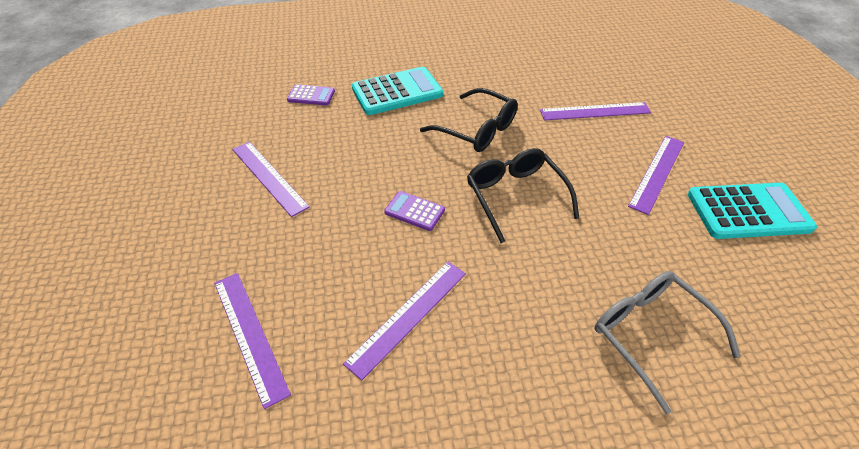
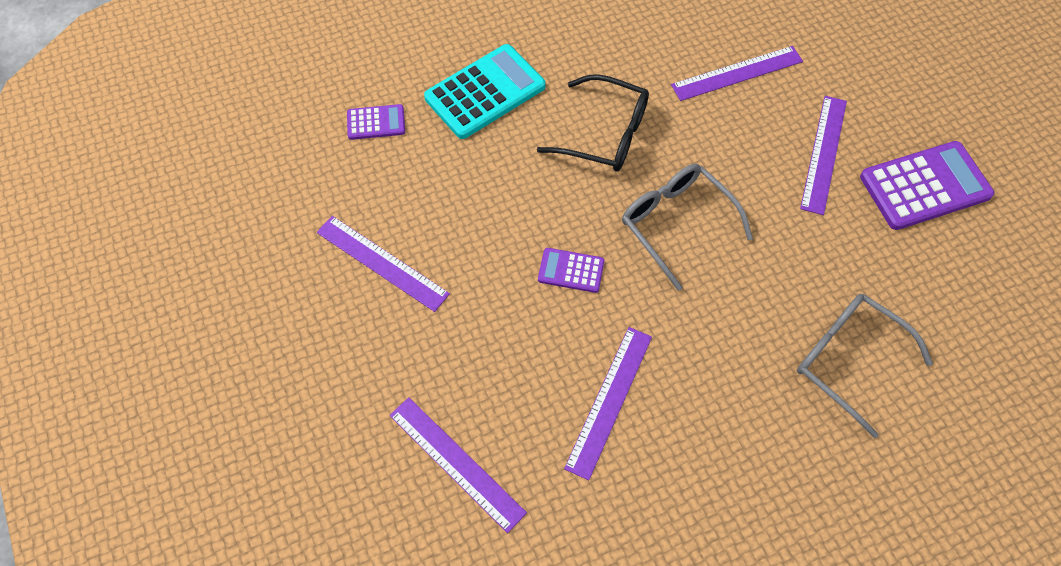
camera: 15 degrees left, 15 degrees up
(515, 196) = (676, 223): black glasses -> grey glasses
(748, 211) = (925, 186): turquoise calculator -> purple calculator

